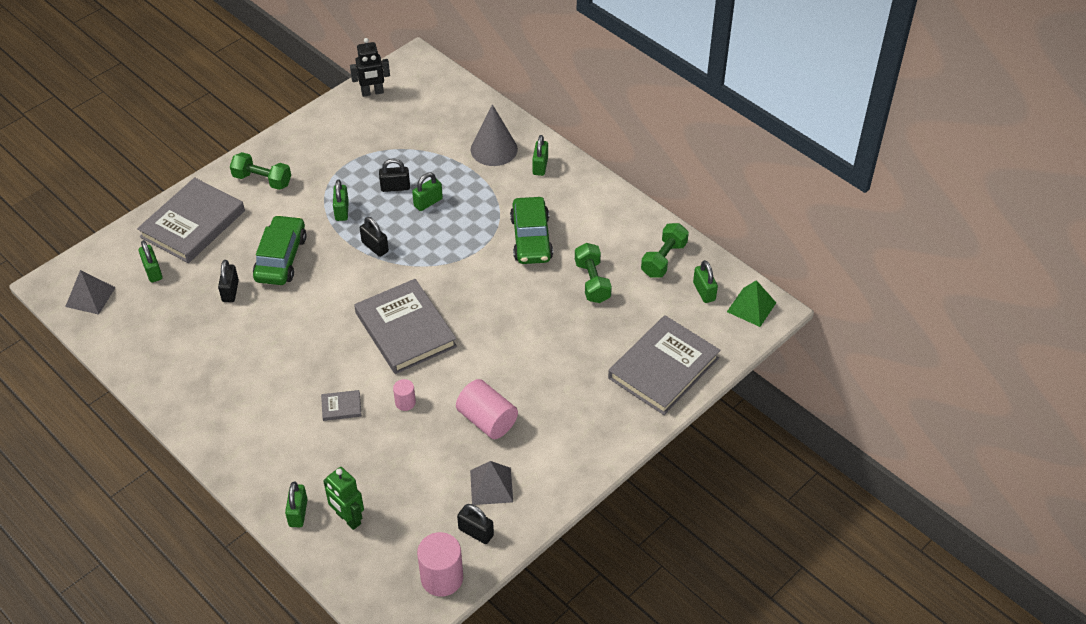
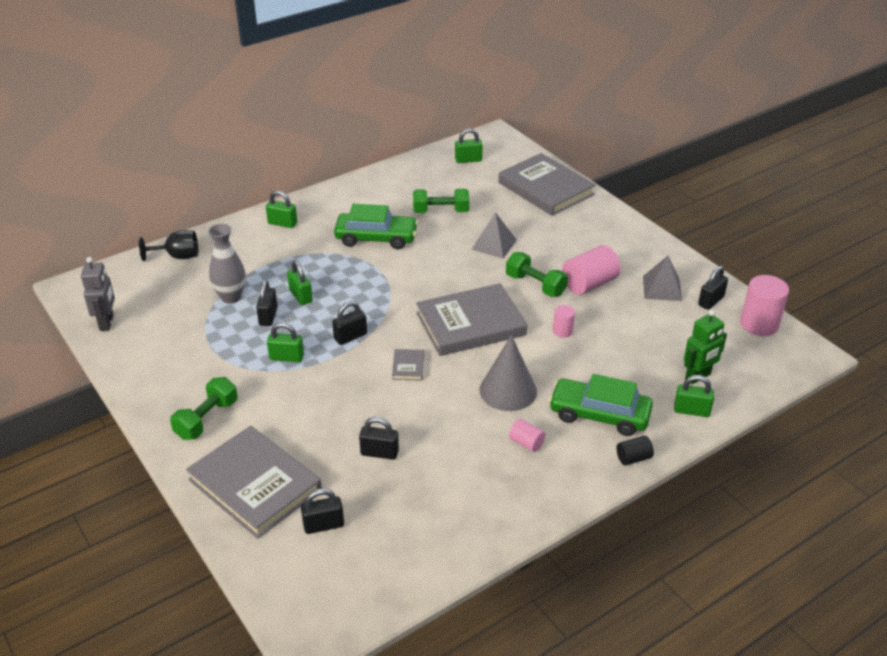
camera: 80 degrees left, 10 degrees down
(90, 297) = (348, 591): grey pyramid -> grey pyramid (494, 244)
(153, 271) = (323, 525): green padlock -> black padlock
(232, 467) = (633, 458): none -> black cylinder
(247, 387) = (526, 443): none -> pink cylinder
(281, 258) = (342, 408): green car -> green car (599, 414)
(341, 407) = (562, 373): grey book -> grey book (408, 366)
(372, 92) = (107, 322): black robot -> grey robot
(418, 157) = (231, 297): none -> grey vase
(471, 109) = (178, 256): none -> black goblet
(494, 149) = (244, 248): grey cone -> grey cone (508, 390)
(664, 259) = (426, 173): green dumbbell -> green dumbbell (535, 285)
(751, 307) = (490, 142): green pyramid -> none

